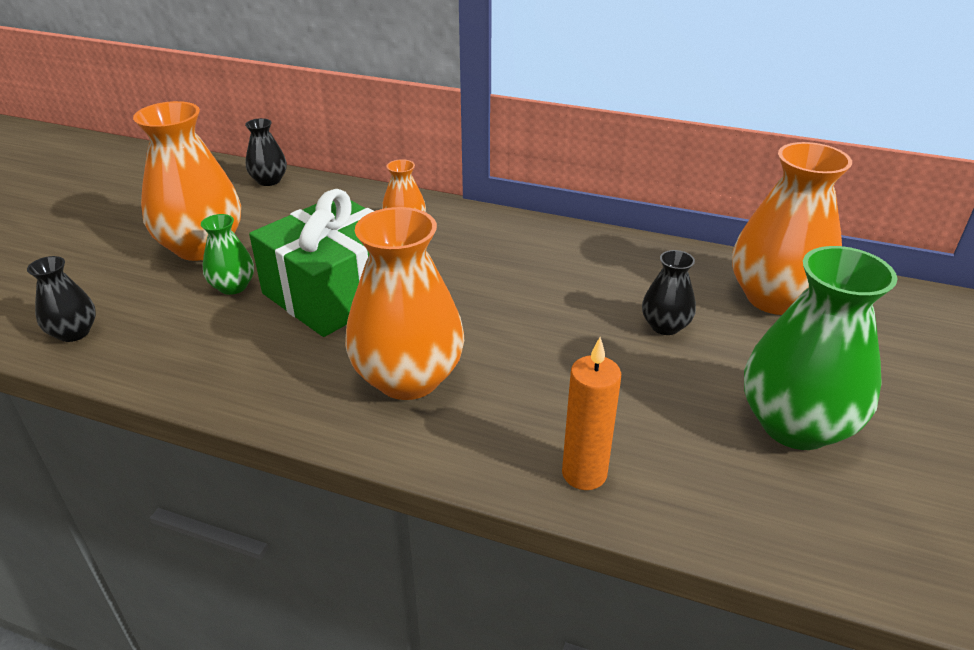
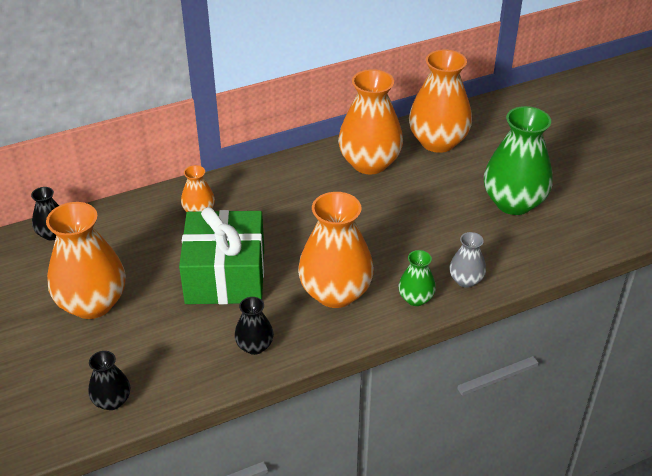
camera: 45 degrees left, 5 degrees up
(233, 286) = (159, 312): green vase -> green vase (415, 298)
(584, 473) = (466, 280): orange candle -> grey vase
(650, 275) = (369, 163): none -> orange vase
(665, 326) = (410, 188): black vase -> black vase (254, 346)

